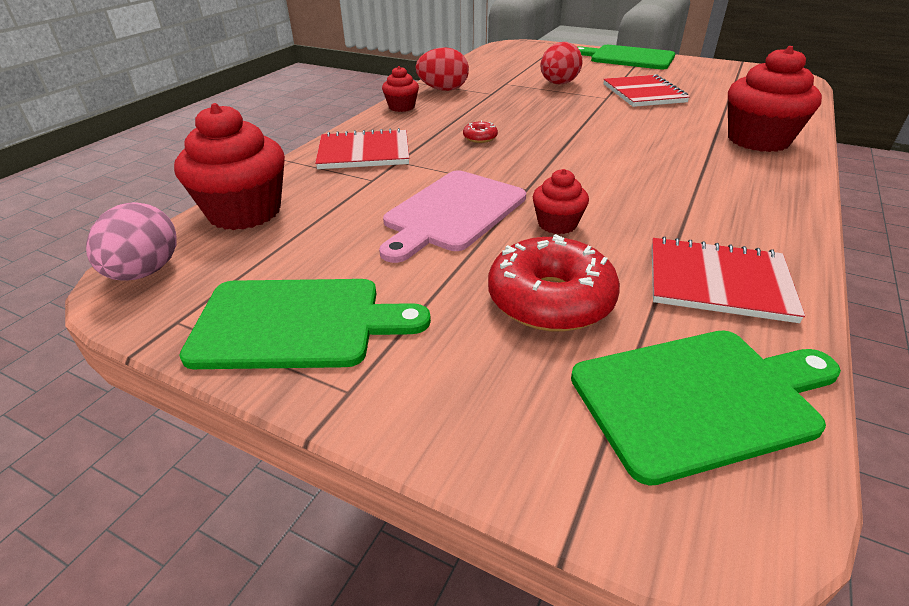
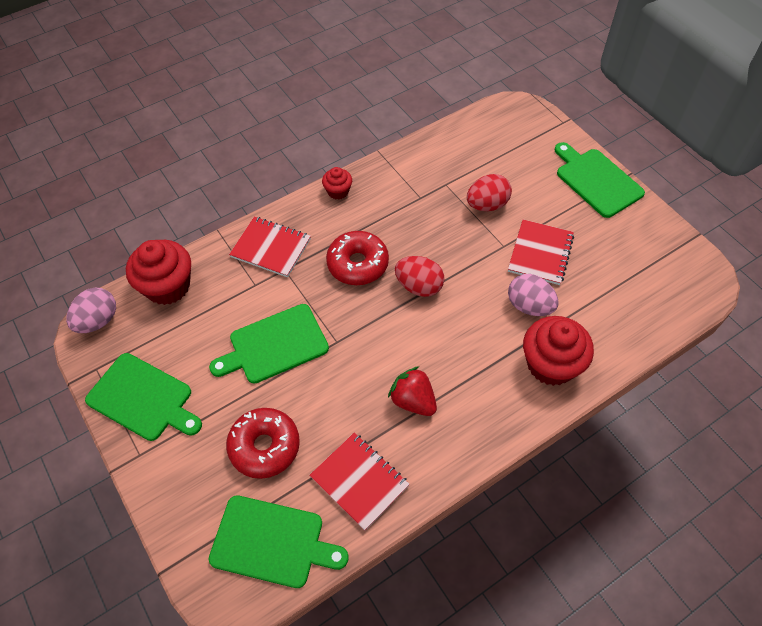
camera: 30 degrees right, 20 degrees up
(443, 89) = (388, 174): red egg -> red egg (419, 286)
(452, 213) = (274, 345): pink cutting board -> green cutting board
(480, 138) = (358, 264): red donut -> red donut, size x2.28
(557, 224) = (322, 387): red cupcake -> none
(673, 200) = (413, 400): none -> red strawberry
(682, 118) = (529, 306): none -> pink egg

